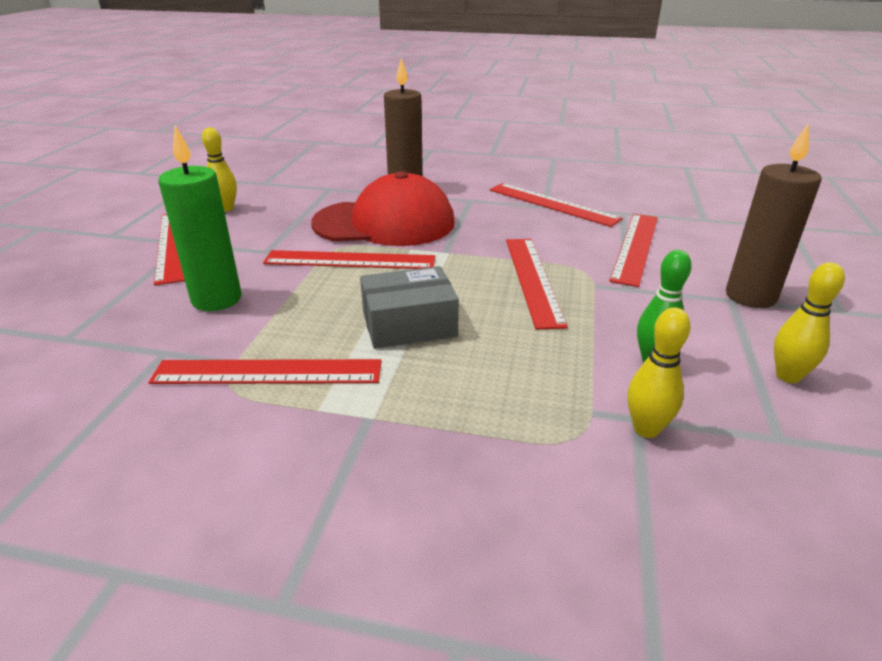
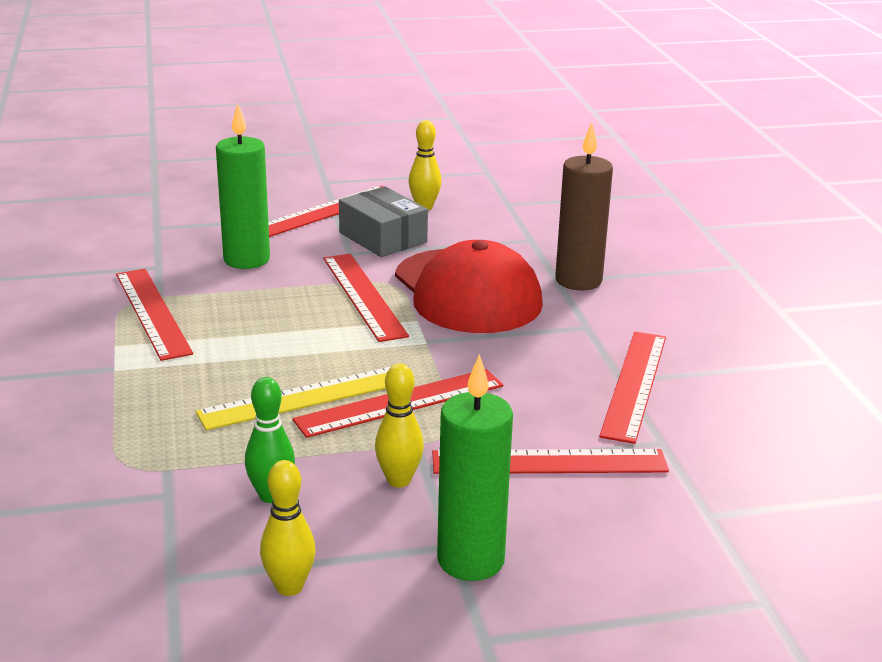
camera: 65 degrees right, 5 degrees down
(409, 324) = (261, 353): grey box -> grey box (383, 237)
(501, 316) = (306, 397): none -> yellow ruler
(646, 429) = (153, 500): yellow bowling pin -> yellow bowling pin (399, 480)
(750, 296) = (470, 560): brown candle -> green candle

